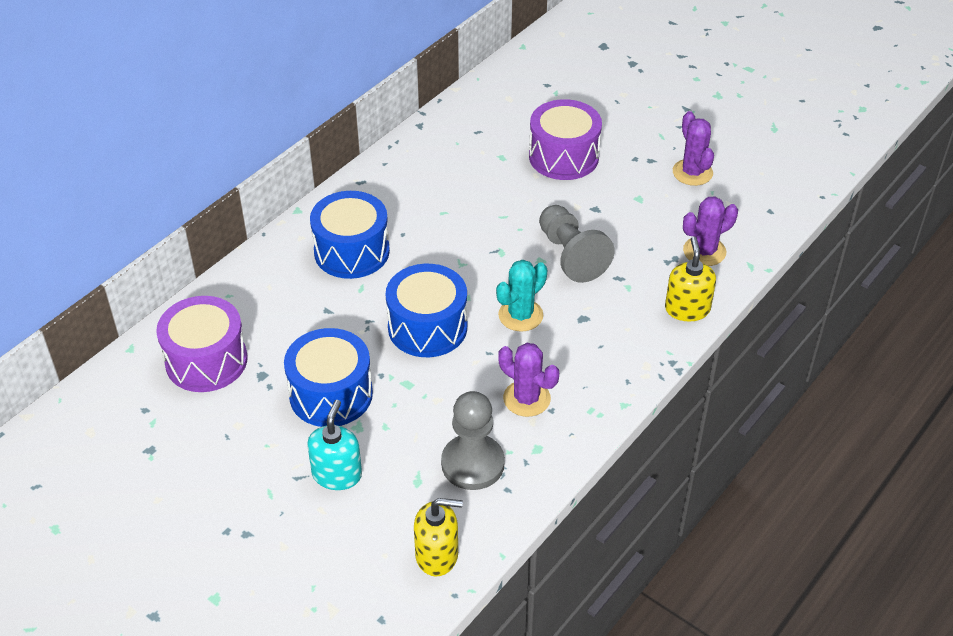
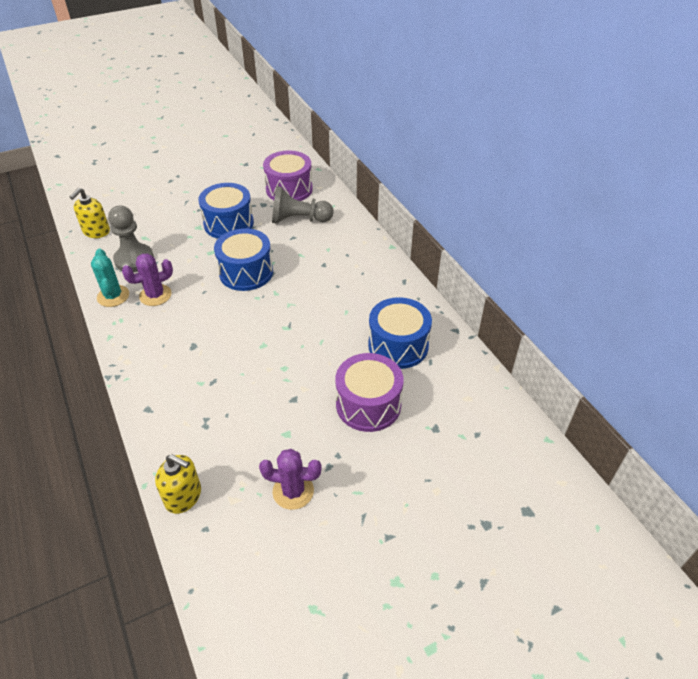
camera: 115 degrees right, 0 degrees up
(337, 474) = (175, 213): turquoise soap dispenser -> none
(352, 251) = (336, 259): blue drum -> blue drum (398, 346)
(520, 315) = (221, 316): turquoise cactus -> turquoise cactus (113, 296)
(571, 255) = (255, 363): grey pawn -> grey pawn (299, 220)
(687, 309) = (152, 408): yellow soap dispenser -> yellow soap dispenser (183, 496)
(704, 251) = (197, 449): purple cactus -> none

